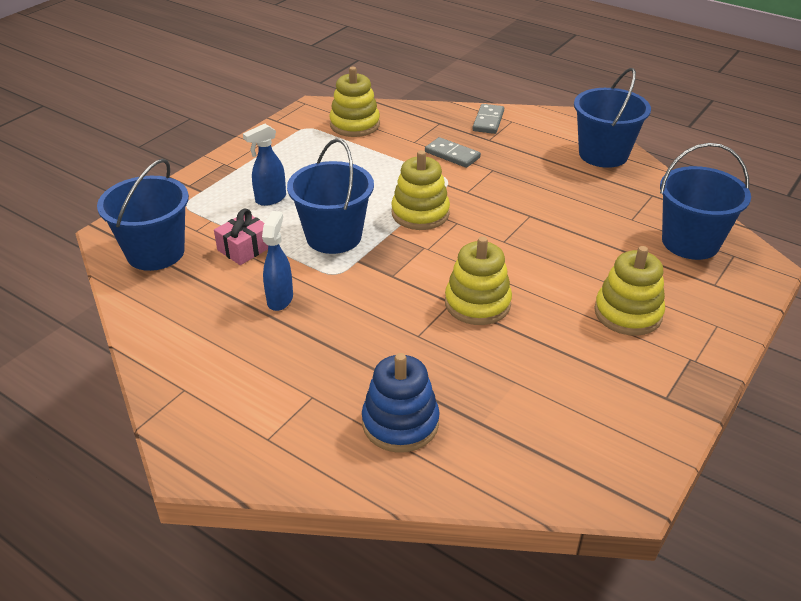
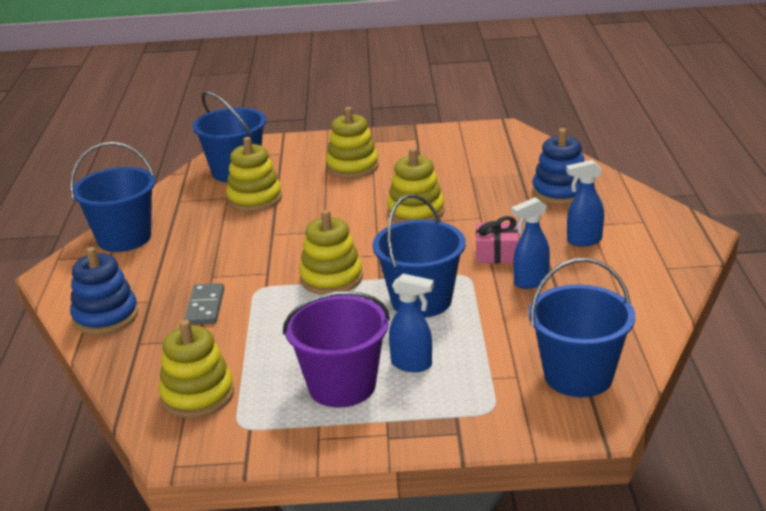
camera: 125 degrees left, 10 degrees down
(244, 248) = (501, 333): pink gift -> pink gift (497, 254)
(290, 168) = (342, 386): none -> purple bucket
(293, 371) = (583, 241): none -> blue spray bottle
(488, 121) = (106, 316): grey domino -> blue stacking toy
(612, 231) = (254, 199): none -> yellow stacking toy

